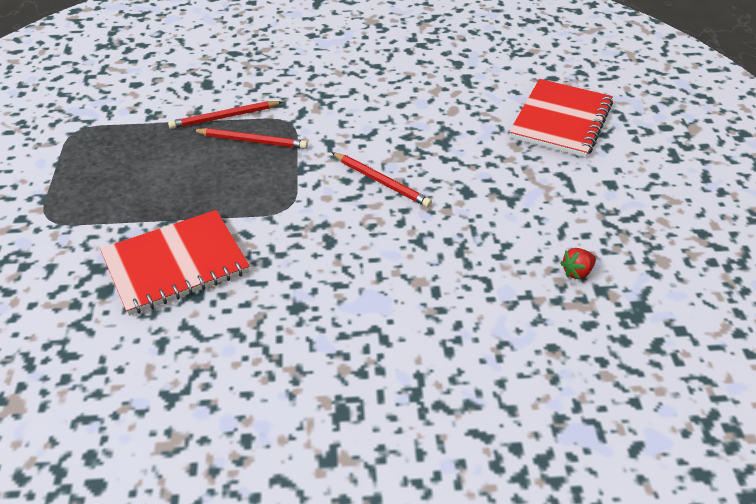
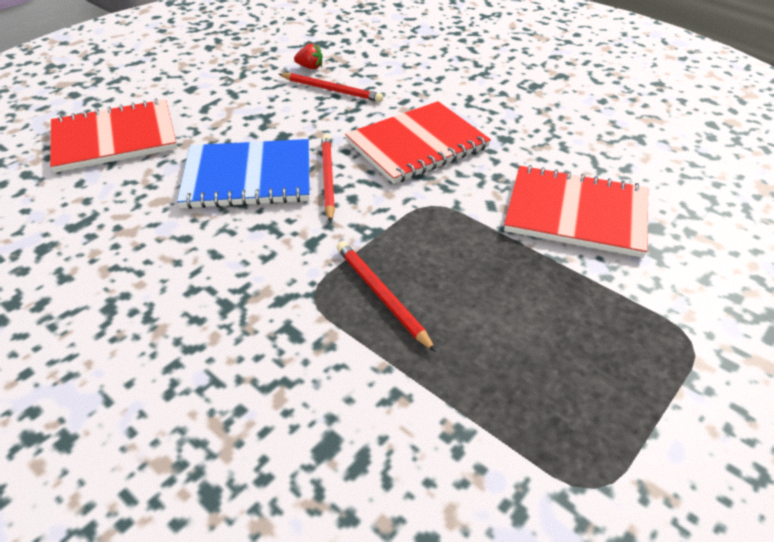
camera: 135 degrees left, 0 degrees up
(224, 117) = (373, 355): red pencil -> red pencil (331, 90)
(360, 249) = (417, 145): none -> red notebook
(431, 151) = (248, 177): none -> blue notebook

